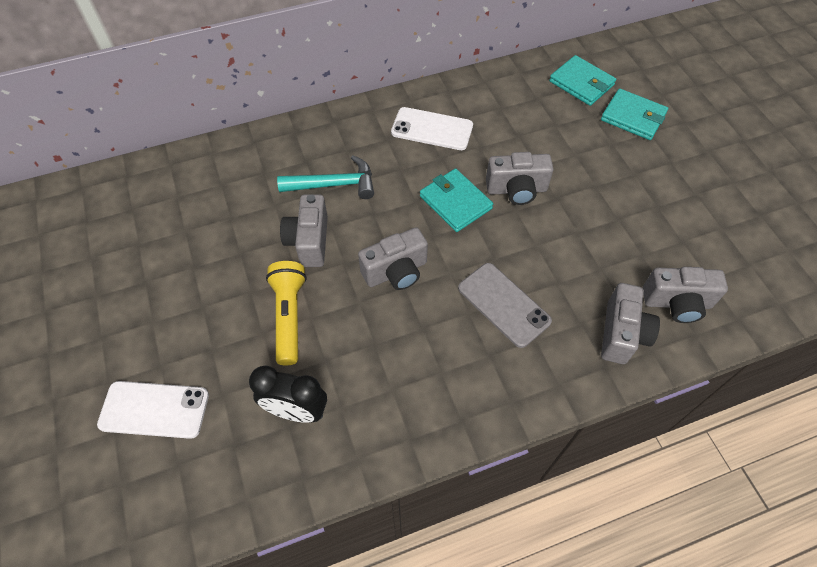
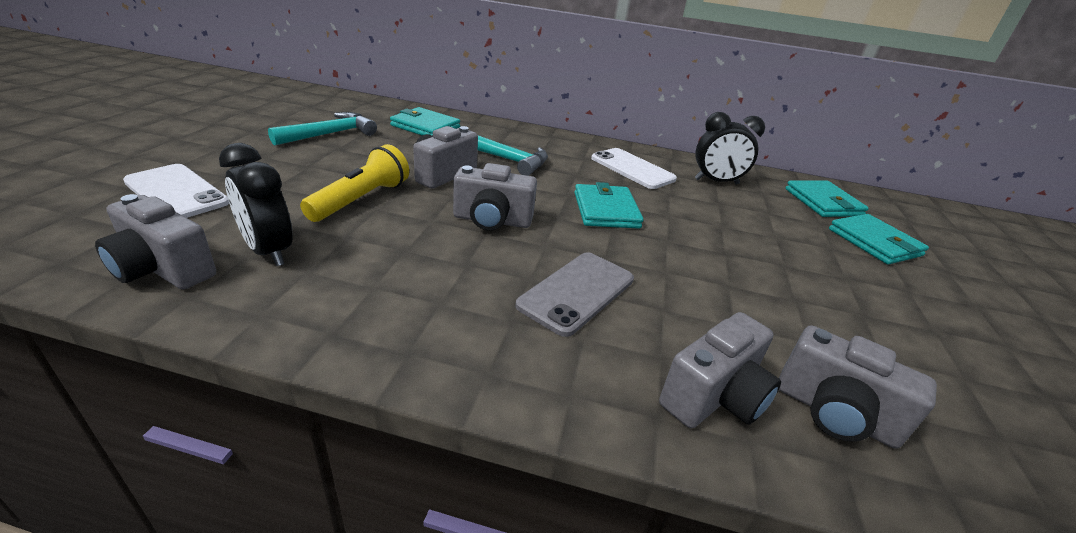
camera: 30 degrees right, 25 degrees down
(162, 251) = (330, 134): none -> turquoise hammer
(223, 181) = (425, 126): none -> turquoise wallet
(499, 105) = (716, 182): none -> black clock
(504, 304) = (577, 292): grey phone -> grey phone turned 45 degrees clockwise
(516, 190) = (682, 229): grey camera -> grey camera (163, 269)

